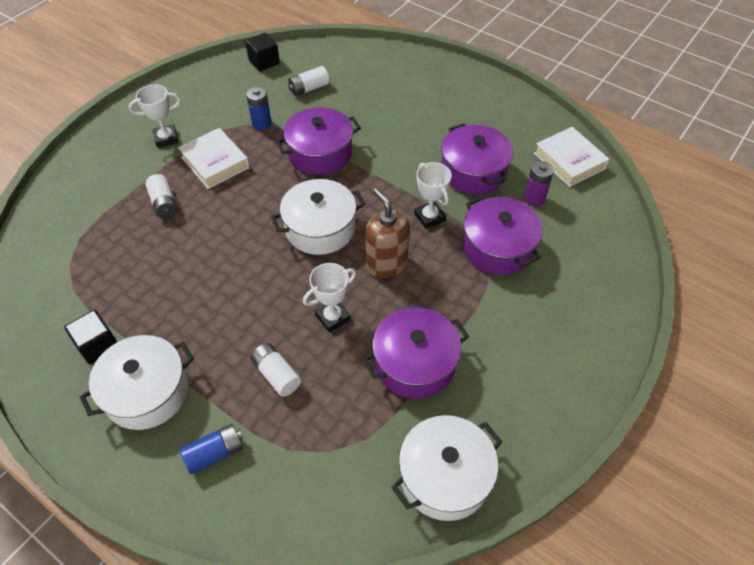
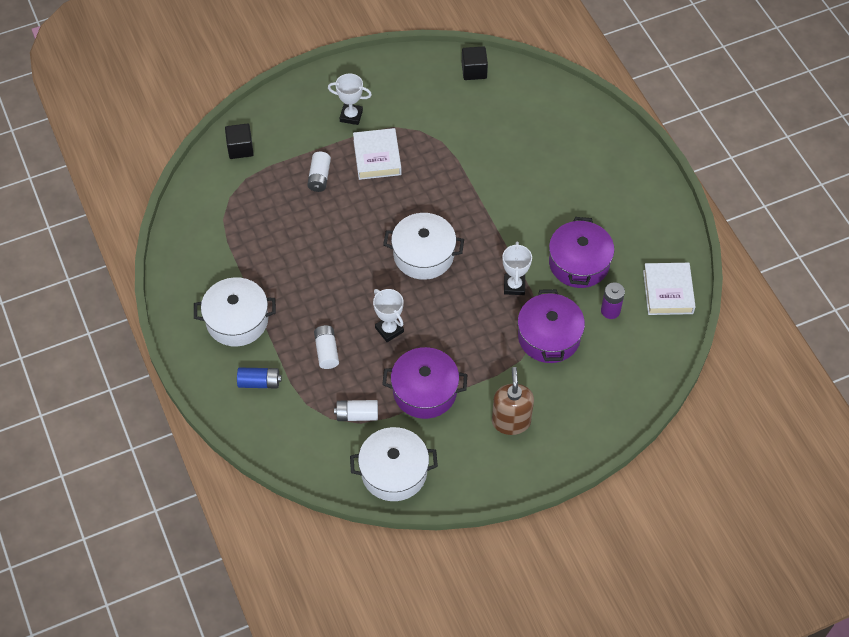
camera: 30 degrees right, 5 degrees up
(98, 345) = (221, 271): black cube -> black cube (240, 148)
(261, 124) = (434, 136): blue battery -> none
(309, 88) = (495, 117): white battery -> white battery (357, 415)
(320, 153) = (465, 187): purple pot -> none
(333, 317) = (389, 330): white trophy -> white trophy turned 60 degrees clockwise
(386, 264) = (454, 308): brown soap dispenser -> brown soap dispenser (511, 421)

